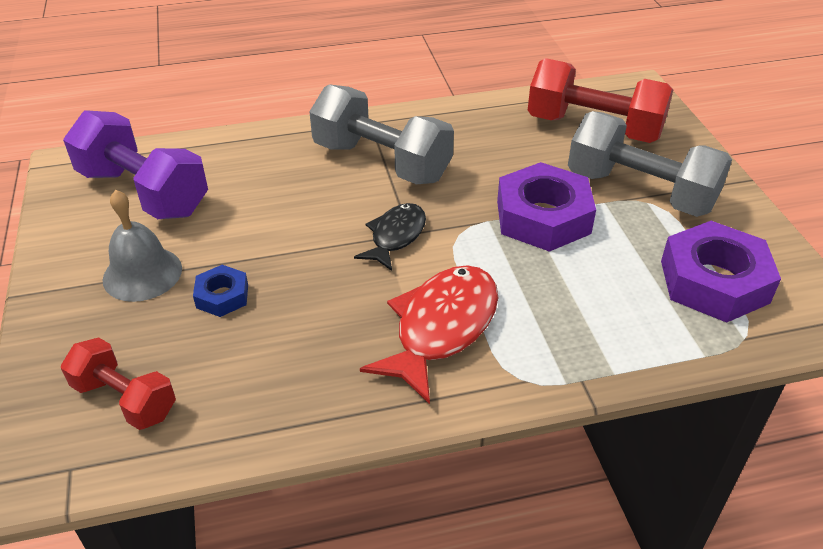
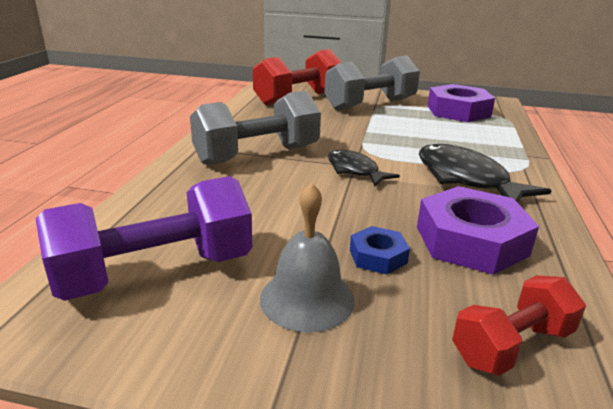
camera: 65 degrees left, 15 degrees down
(441, 328) = (466, 179): red fish -> black fish
(543, 217) = (373, 128): purple nut -> purple nut (471, 241)

